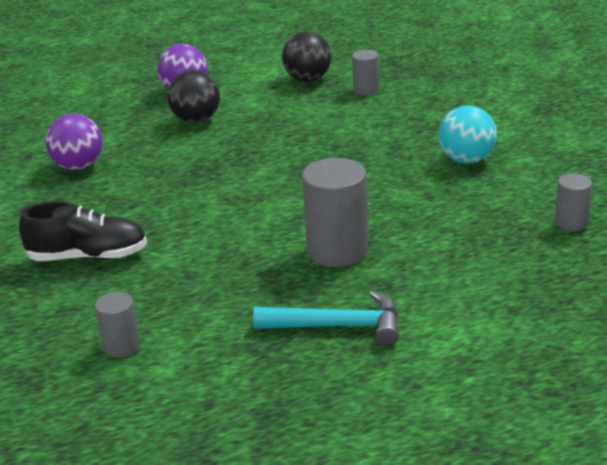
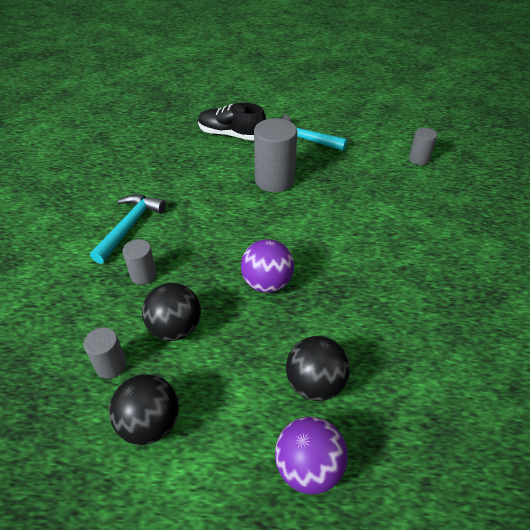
camera: 160 degrees left, 15 degrees up
(78, 166) = (453, 344): purple ball -> purple ball (267, 283)
(88, 257) = (439, 226): black shoe -> black shoe (231, 135)
(335, 115) = (175, 328): none -> black ball
(466, 160) = (129, 226): turquoise ball -> turquoise hammer
(571, 222) = (131, 157): grey cylinder -> grey cylinder (143, 275)

